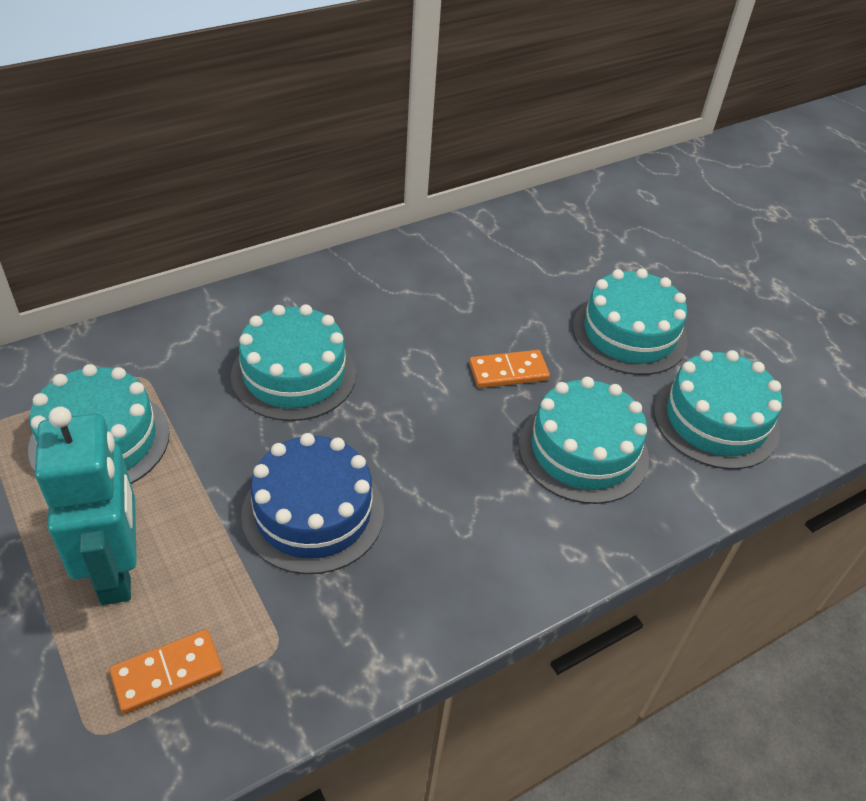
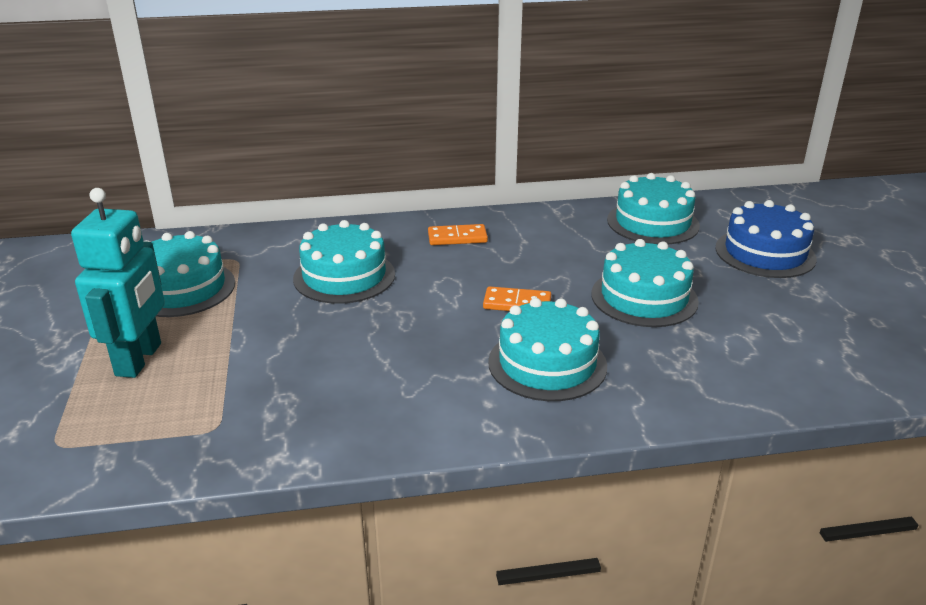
camera: 25 degrees right, 15 degrees down
(167, 673) = (129, 423): orange domino -> orange domino (457, 237)
(313, 513) = (299, 357): blue cake -> blue cake (765, 253)
(715, 420) = (688, 367): turquoise cake -> turquoise cake (653, 223)

